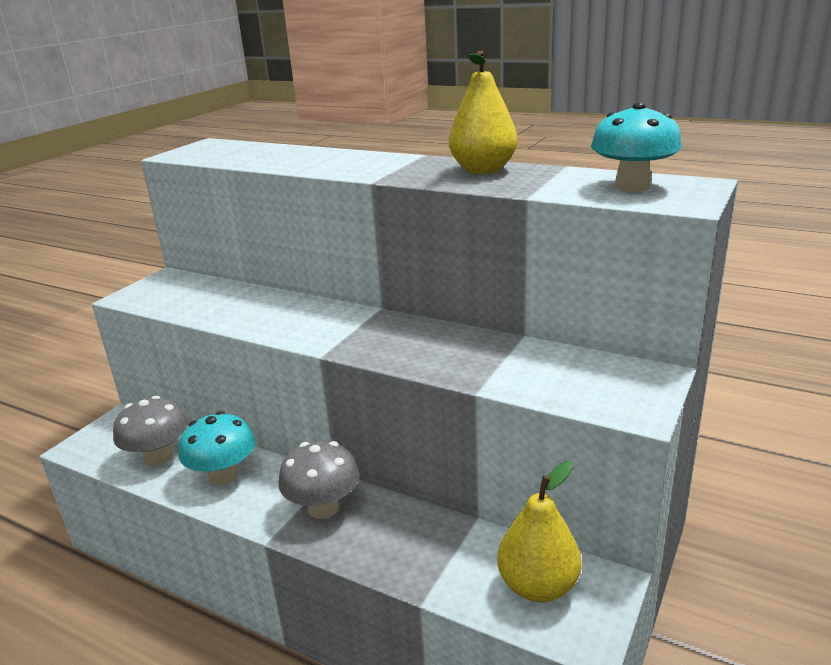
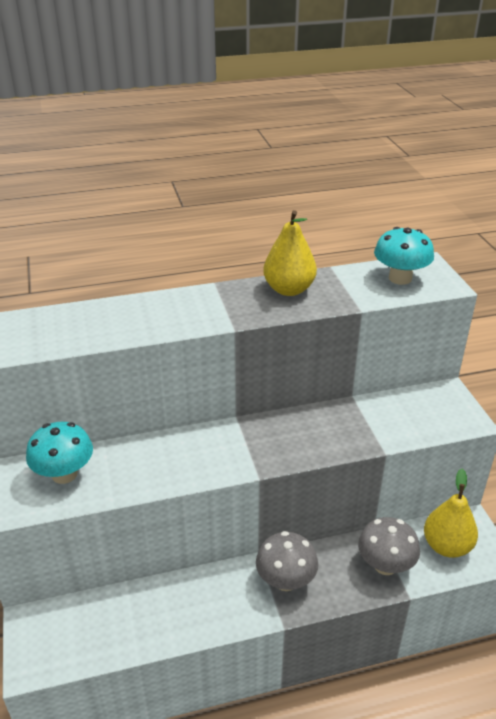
camera: 45 degrees left, 10 degrees up
(158, 457) = (116, 626): grey mushroom -> grey mushroom (385, 565)
(223, 475) = (189, 605): turquoise mushroom -> turquoise mushroom (64, 474)

